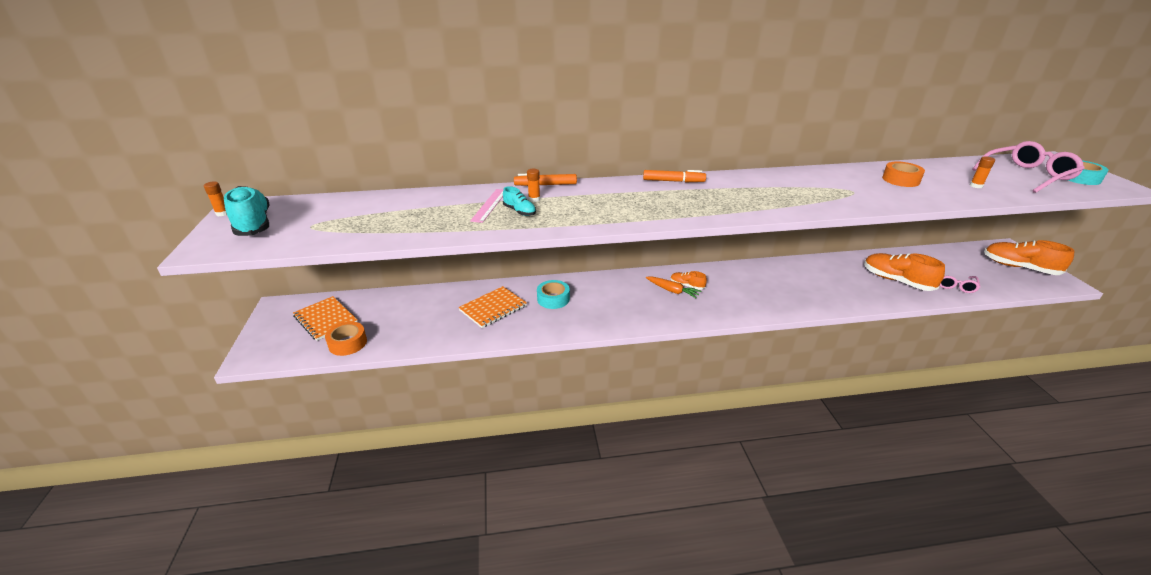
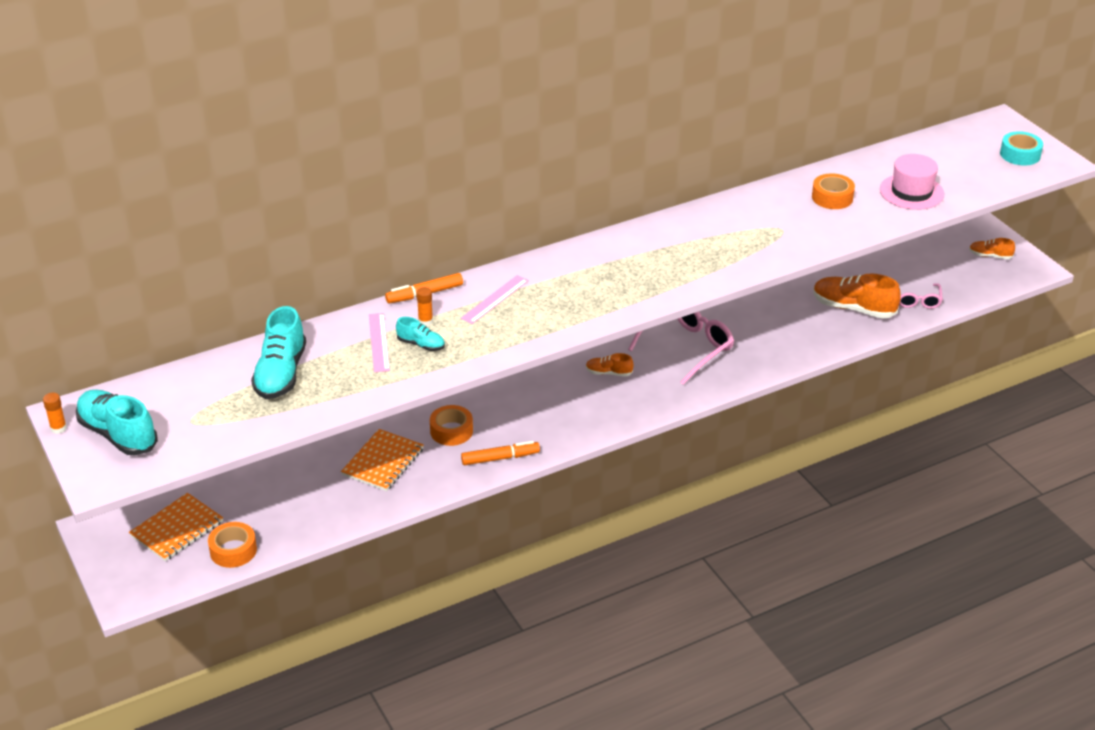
camera: 20 degrees left, 5 degrees up
(325, 319) = (177, 529): orange notebook -> orange notebook turned 75 degrees counterclockwise
(403, 210) = (281, 374): none -> turquoise shoe
(553, 299) = (451, 431): turquoise tape -> orange tape
(595, 195) = (495, 299): none -> pink ruler
(672, 291) = (593, 384): orange carrot -> none
(673, 181) = (575, 254): orange marker -> orange marker (500, 458)
(976, 186) = (911, 192): orange glue stick -> pink hat
(1019, 267) = (990, 256): orange shoe -> orange shoe, size x0.52
(1027, 175) = (966, 161): pink glasses -> pink glasses (687, 348)

